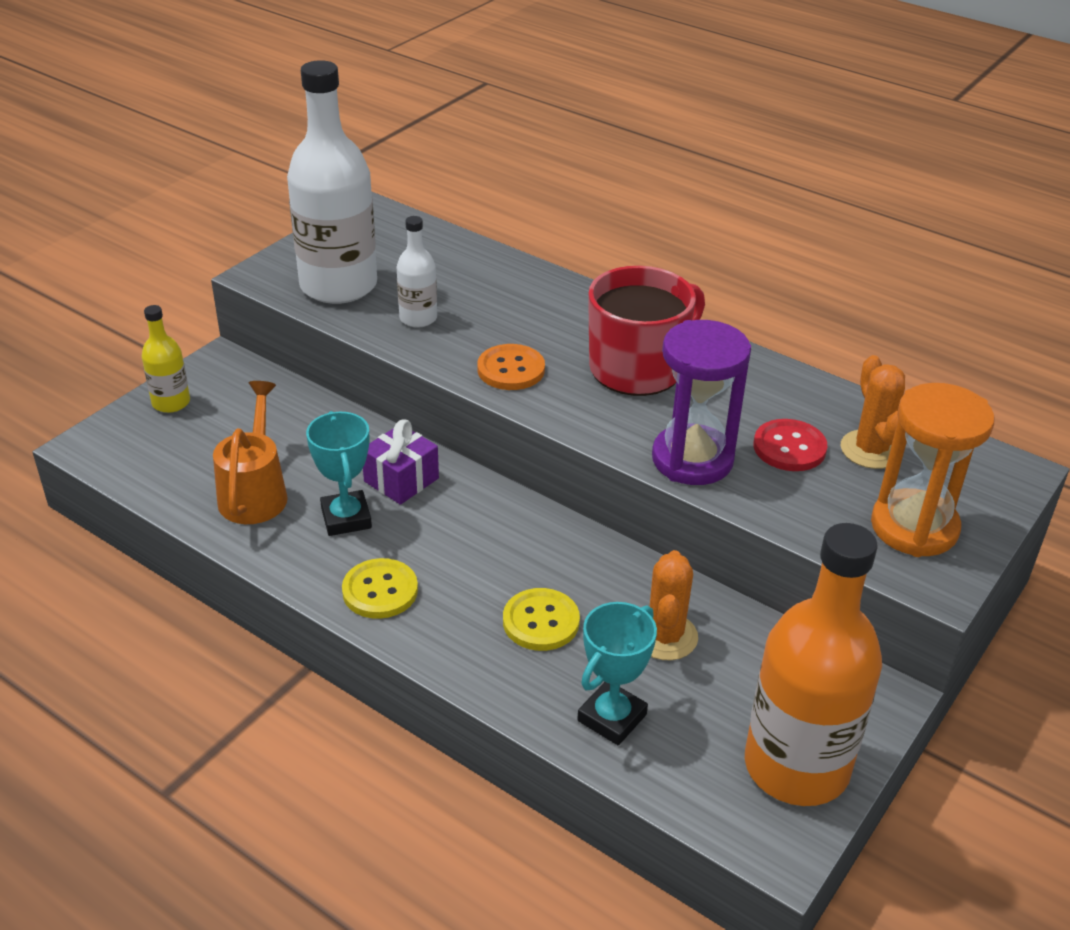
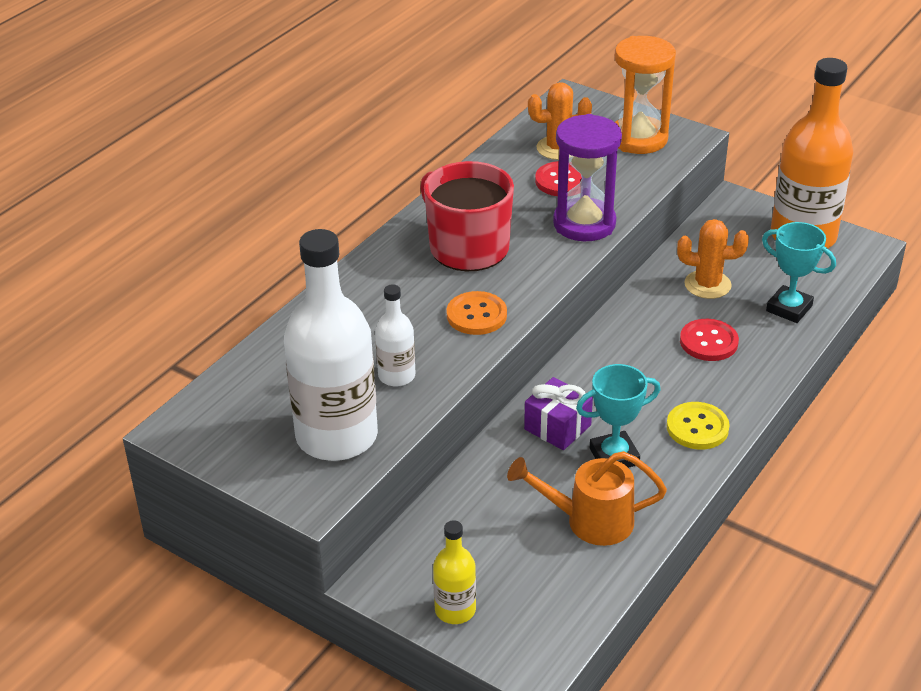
camera: 90 degrees left, 0 degrees up
(541, 621) = (708, 342): yellow button -> red button

